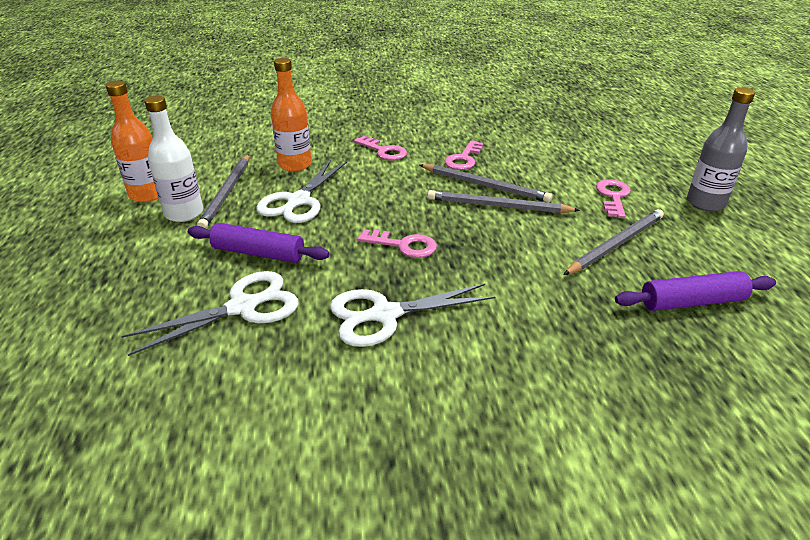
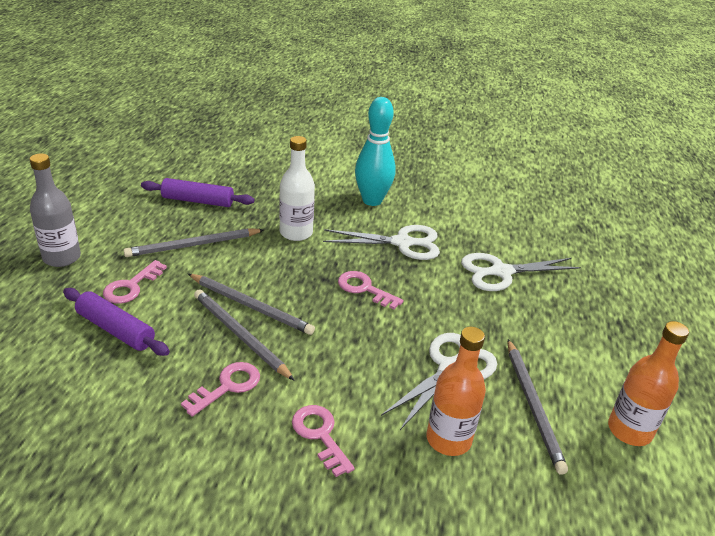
camera: 165 degrees left, 0 degrees up
(184, 213) = (574, 384): white bottle -> white bottle (296, 233)
(227, 193) = (533, 406): grey pencil -> grey pencil turned 150 degrees clockwise
(258, 253) = (491, 314): purple rolling pin -> purple rolling pin (116, 329)
(466, 384) = (372, 200): none -> turquoise bowling pin

